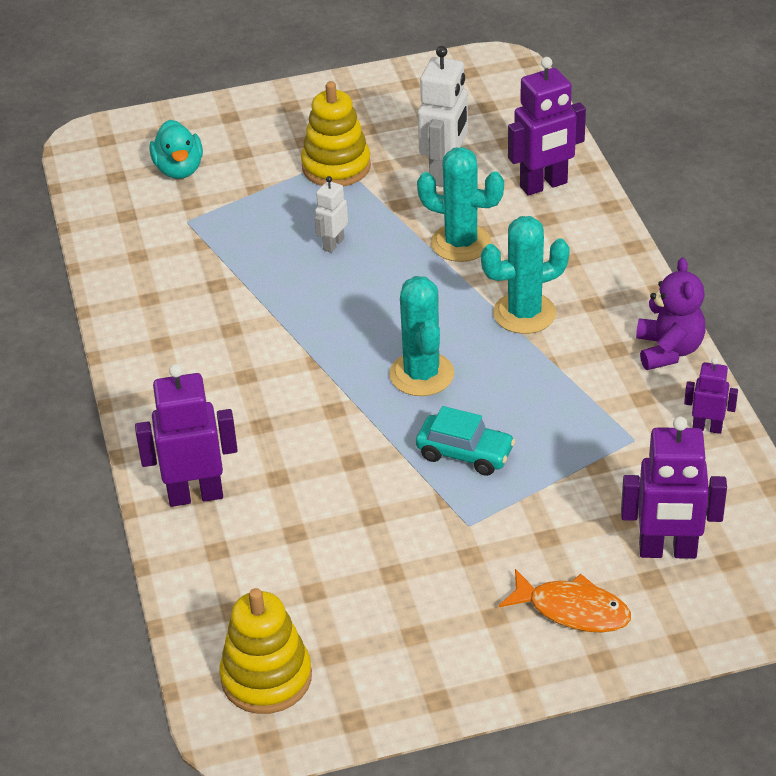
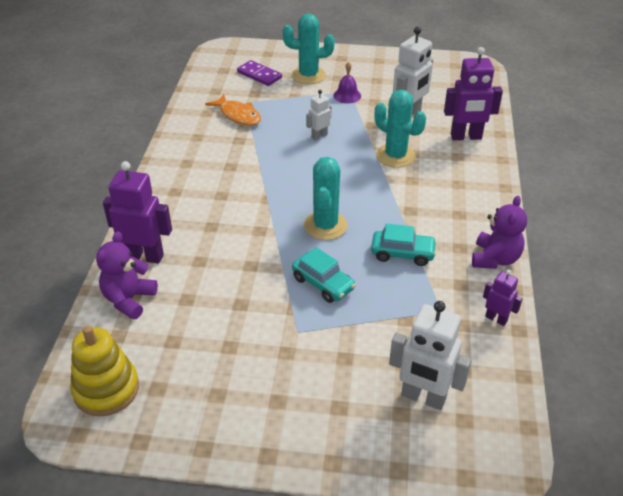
camera: 20 degrees right, 0 degrees up
(179, 169) = (259, 75): turquoise duck -> purple domino
(215, 559) = (129, 299): none -> purple teddy bear
(336, 167) = (347, 95): yellow stacking toy -> purple bell
(524, 313) = (411, 208): turquoise cactus -> turquoise cactus (308, 75)
(546, 380) = (402, 253): none -> turquoise car
(572, 610) = (333, 417): orange fish -> orange fish (238, 115)
(667, 551) = (423, 397): purple robot -> white robot

